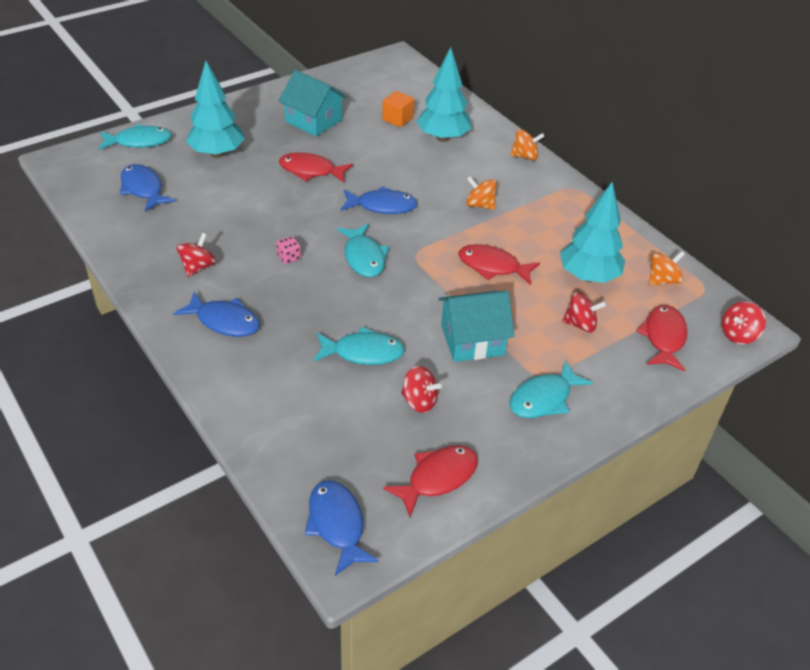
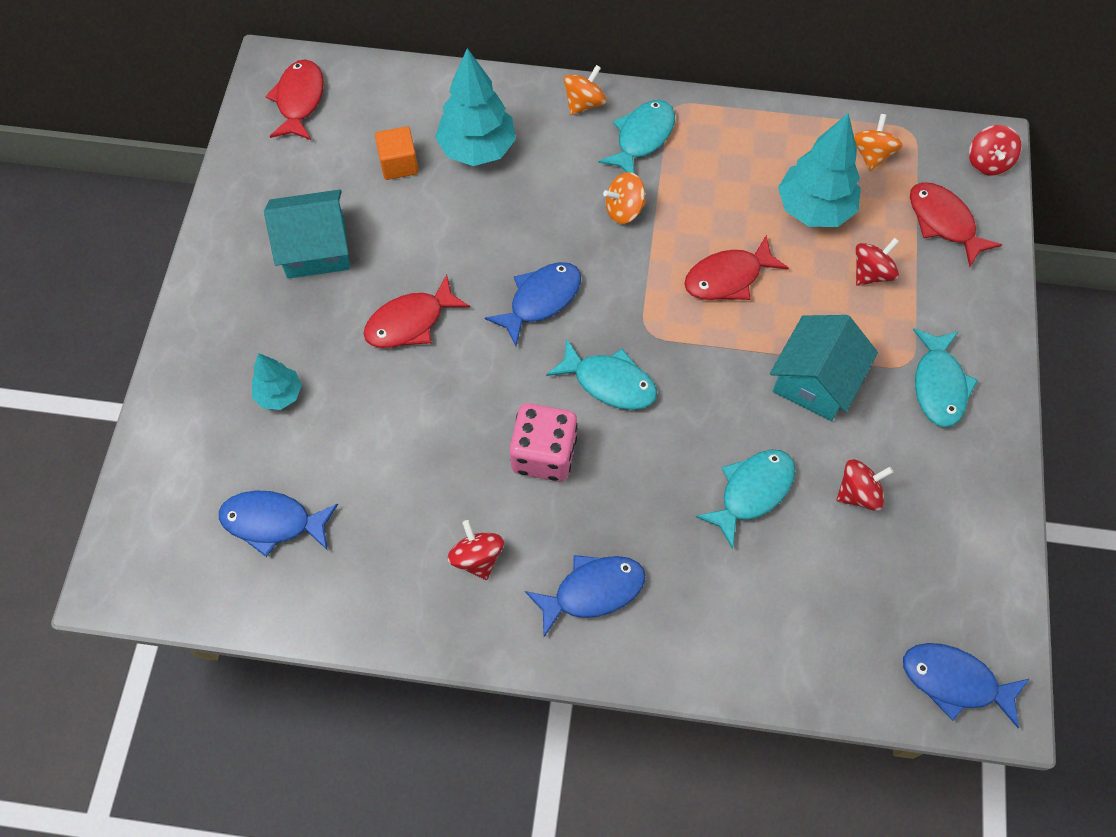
camera: 45 degrees left, 20 degrees up
(139, 142) = (167, 464): turquoise fish -> turquoise fish (642, 138)
(217, 153) = (279, 394): turquoise tree -> turquoise tree, size x0.57
(289, 257) = (544, 454): pink dice -> pink dice, size x2.16
(437, 478) = (964, 552): red fish -> red fish (299, 100)

